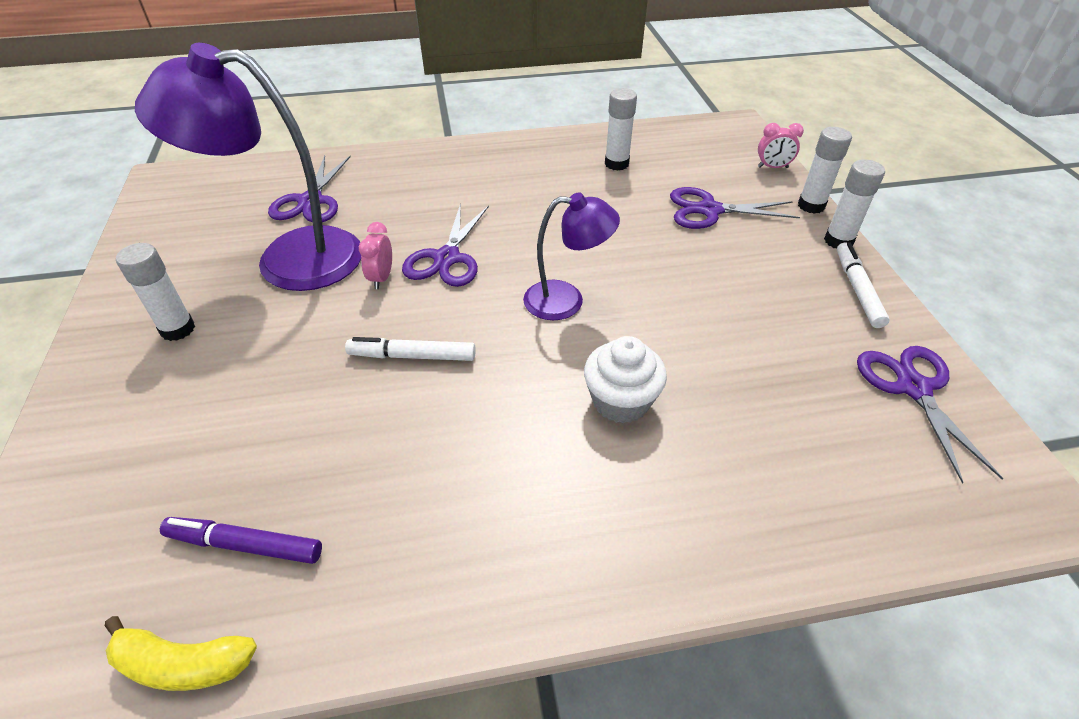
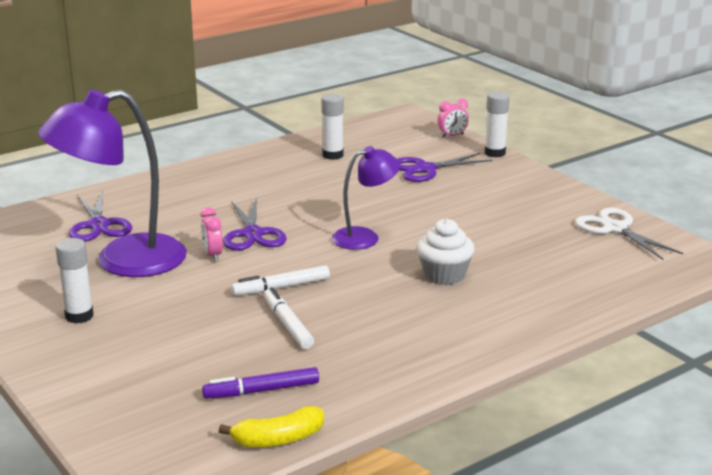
camera: 25 degrees left, 20 degrees down
(838, 241) = (526, 168): white glue stick -> none
(857, 290) = (554, 191): white marker -> white marker (288, 324)
(913, 388) = (615, 228): purple scissors -> white scissors

